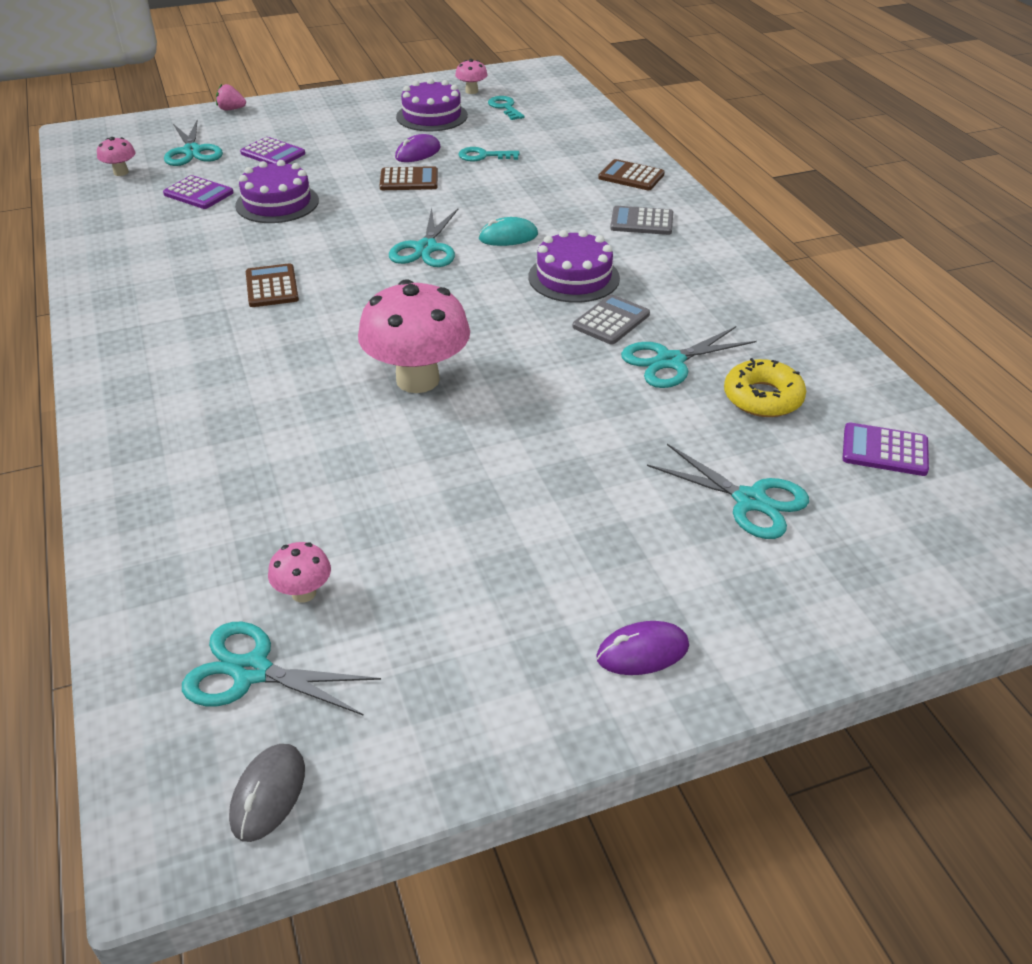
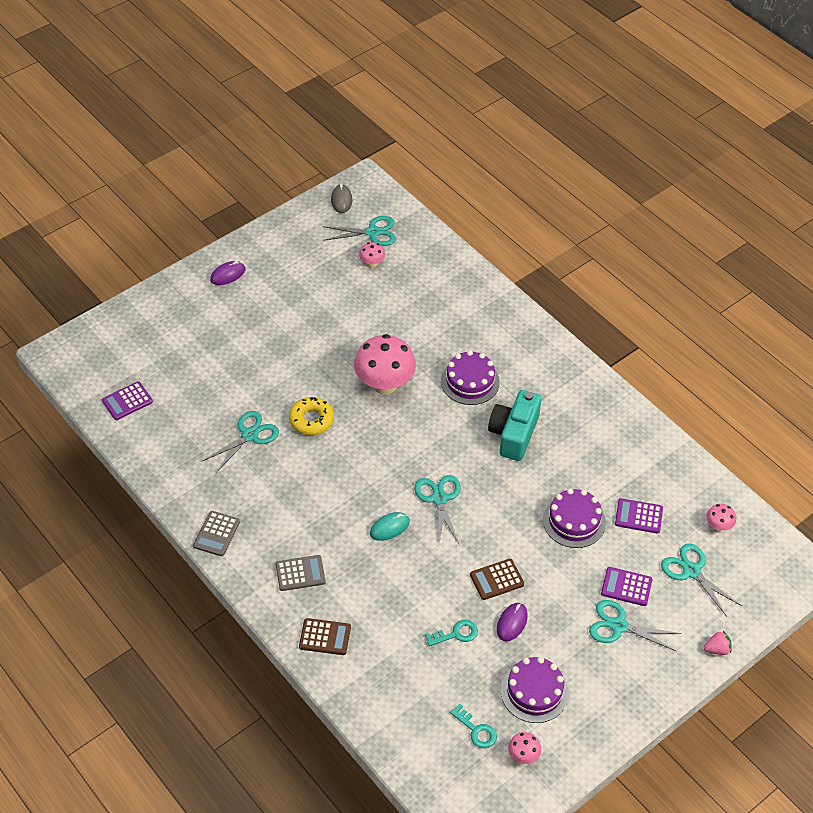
camera: 160 degrees right, 10 degrees up
(272, 287) = (514, 434): brown calculator -> turquoise camera
(574, 277) = (329, 495): purple cake -> purple cake (470, 381)
(611, 321) = (293, 460): grey calculator -> grey calculator (216, 534)
(750, 501) = (193, 354): turquoise scissors -> turquoise scissors (619, 626)
(762, 397) = (193, 421): yellow donut -> yellow donut (311, 420)
(884, 450) = (127, 401): purple calculator -> purple calculator turned 150 degrees clockwise

